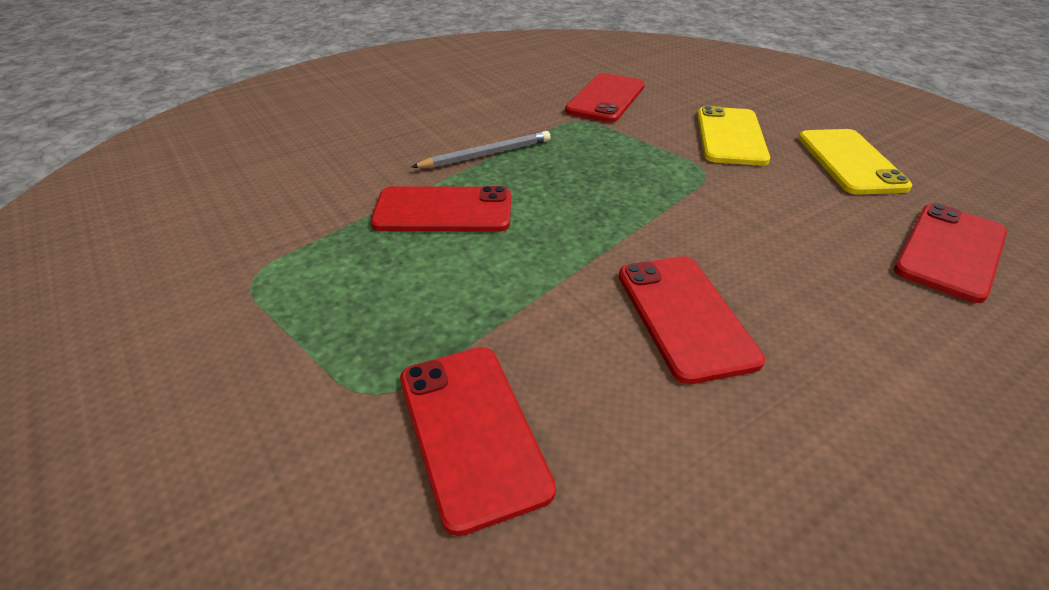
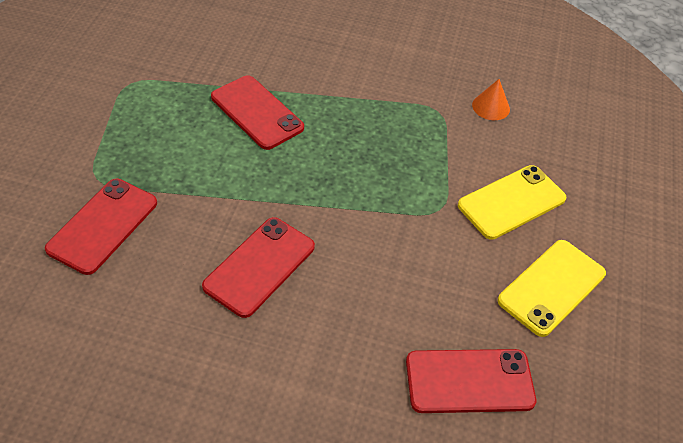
camera: 45 degrees right, 10 degrees up
(486, 155) = (338, 93): grey pencil -> none
(606, 98) = (491, 107): red phone -> orange cone

